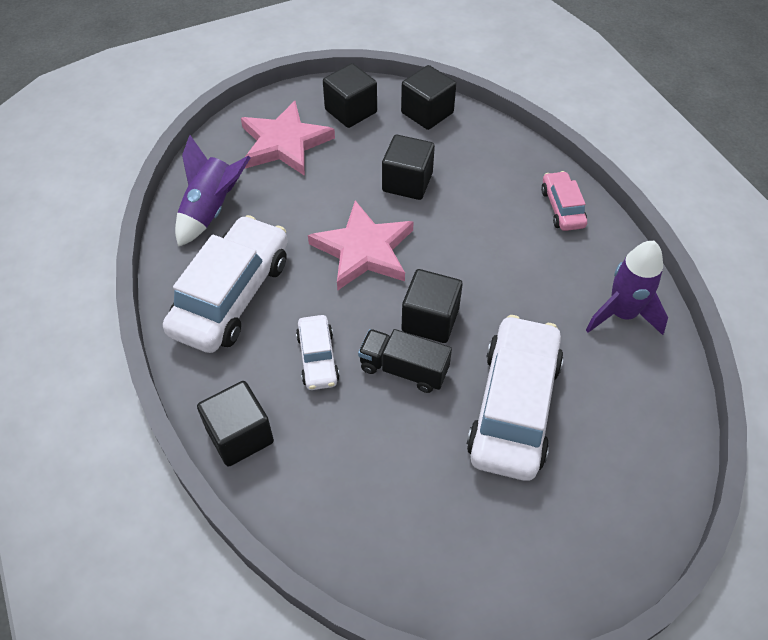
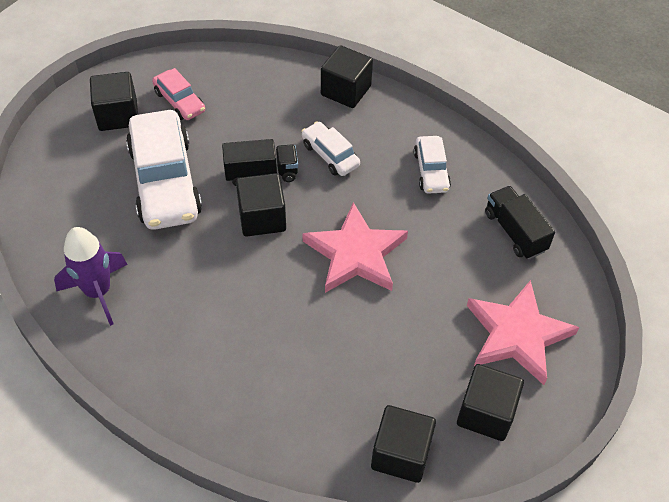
camera: 150 degrees right, 0 degrees up
(211, 210) = (515, 232): purple rocket -> black truck
(232, 295) = (431, 171): white car -> white car, size x0.50
(407, 182) = (363, 344): black cube -> black cube (118, 115)
(562, 208) = (190, 386): pink car -> pink car (179, 101)

